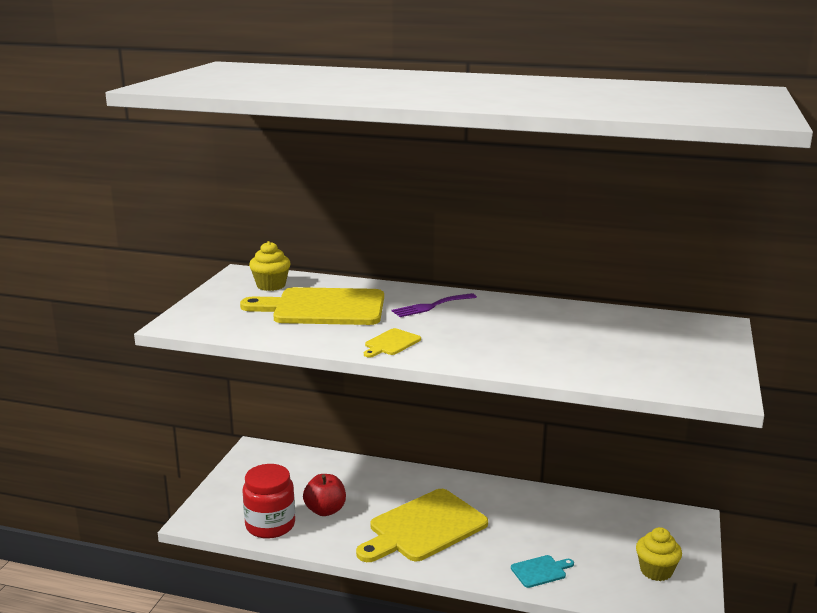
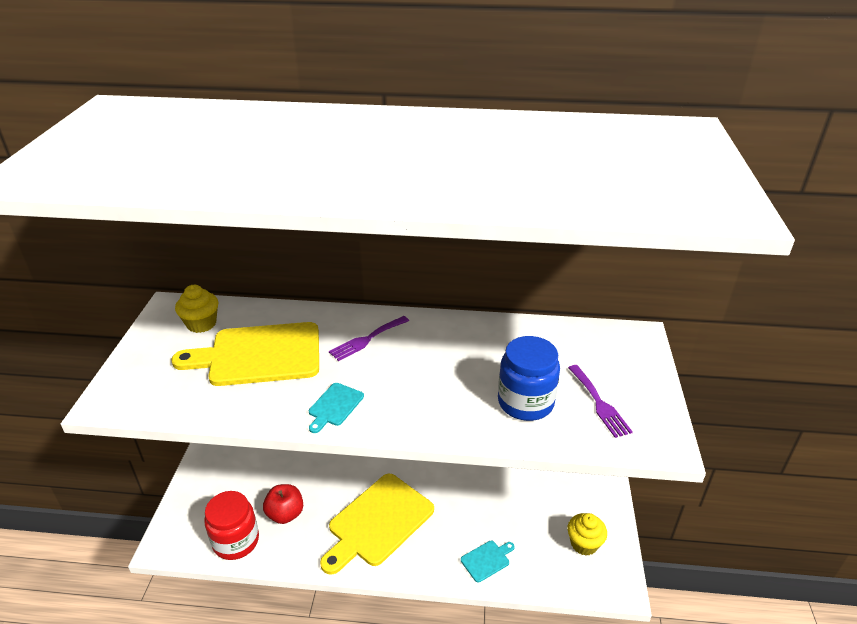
camera: 10 degrees left, 15 degrees up
(391, 343) = (334, 406): yellow cutting board -> turquoise cutting board
(584, 356) = (525, 402): none -> blue jar
(662, 363) = (599, 403): none -> purple fork

